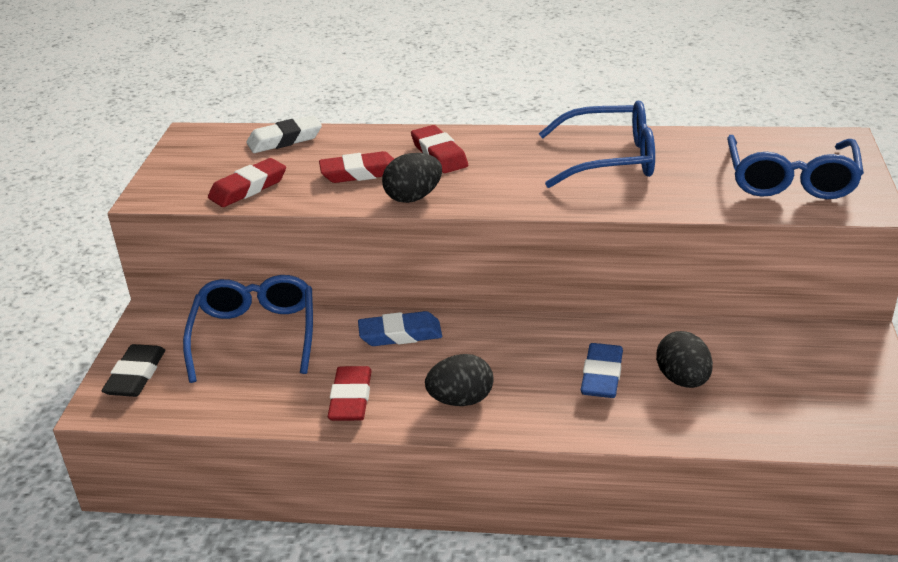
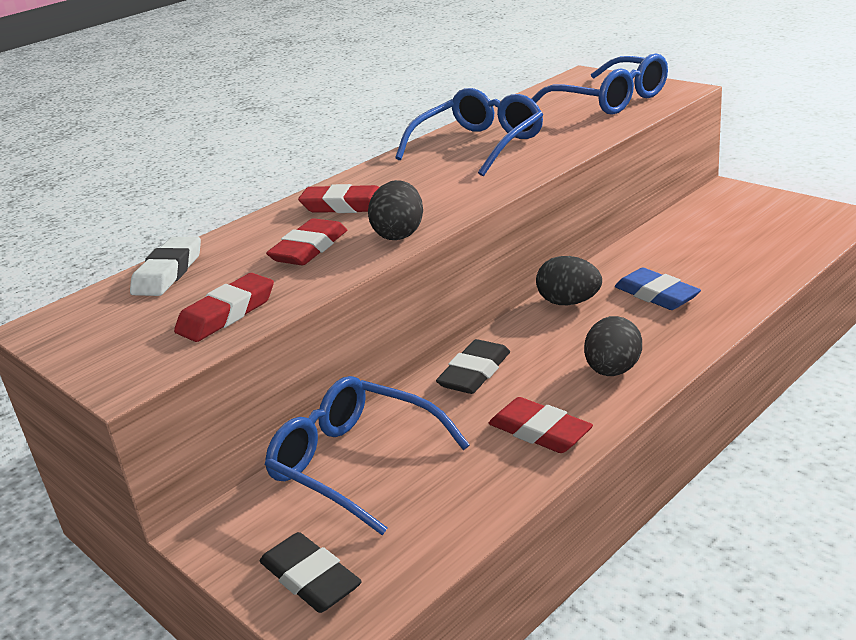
camera: 50 degrees left, 5 degrees down
(248, 188) = (226, 314): red eraser -> red eraser turned 45 degrees clockwise
(400, 334) = (474, 373): blue eraser -> black eraser
(683, 380) = (700, 264): black egg -> black egg (569, 302)

